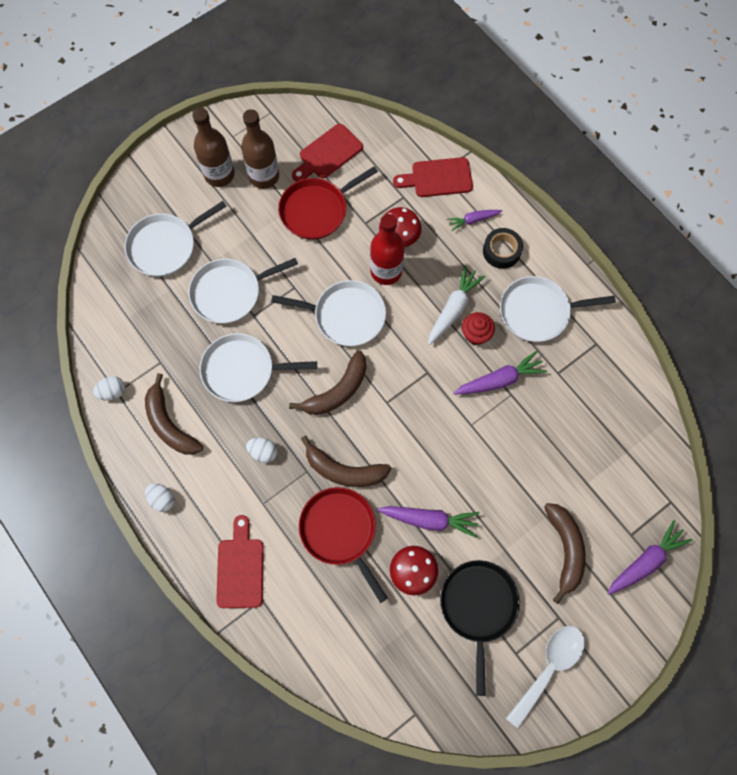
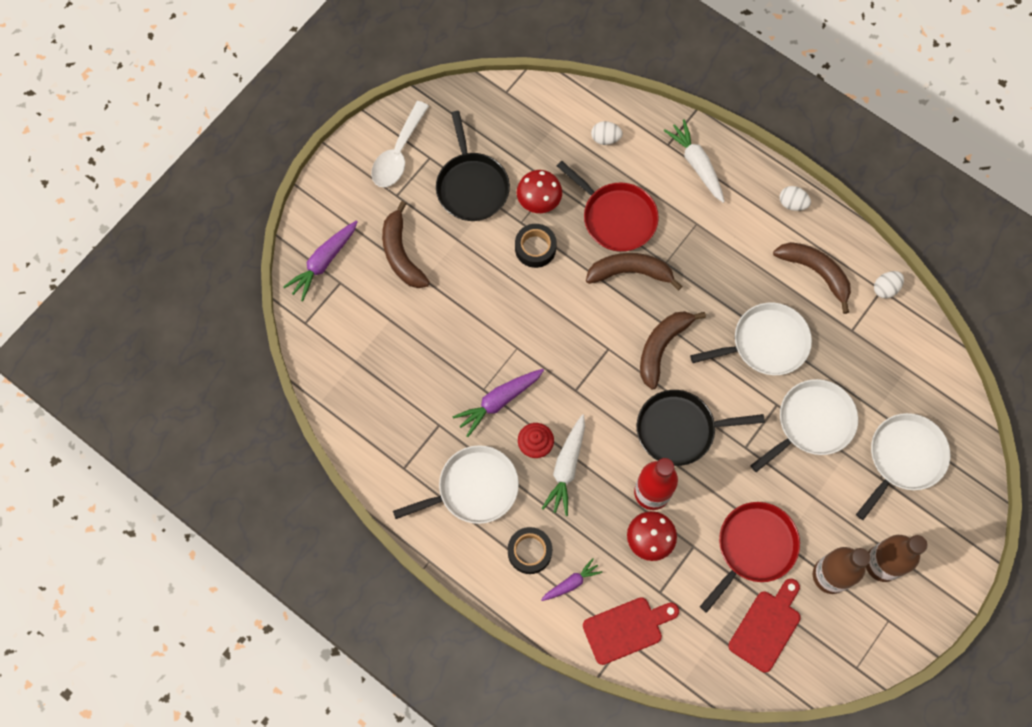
camera: 165 degrees right, 0 degrees up
(240, 568) = (696, 164): red cutting board -> white carrot
(263, 452) = (714, 269): white egg -> white egg (605, 138)
(345, 316) = (680, 429): white pan -> black pan
(429, 520) = (535, 248): purple carrot -> black tape

